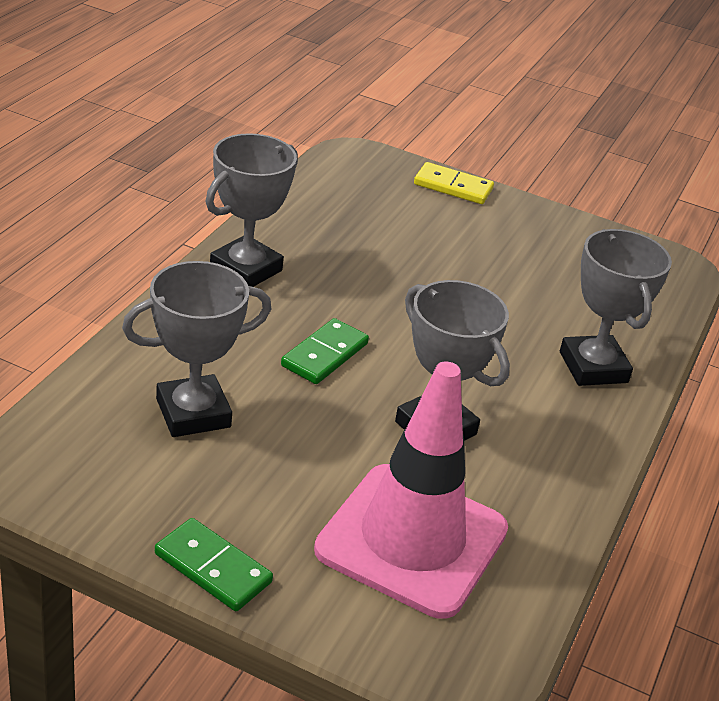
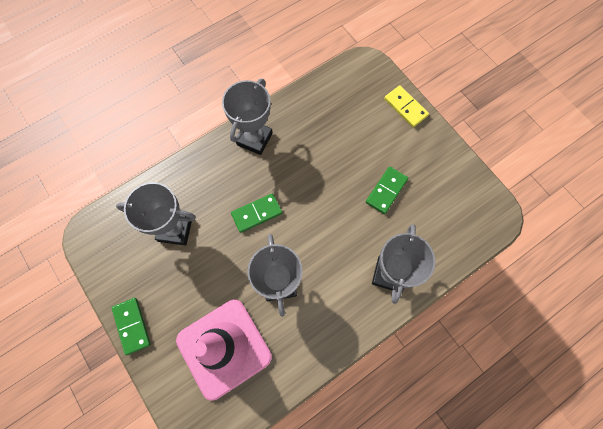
camera: 35 degrees right, 35 degrees up
(246, 269) = (254, 139): grey trophy -> grey trophy turned 45 degrees counterclockwise
(505, 278) = (386, 191): none -> green domino

